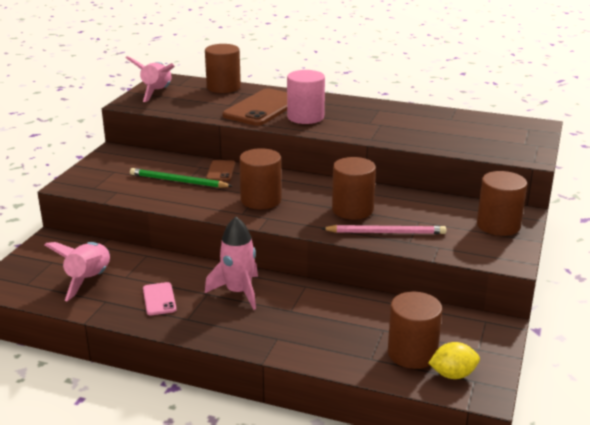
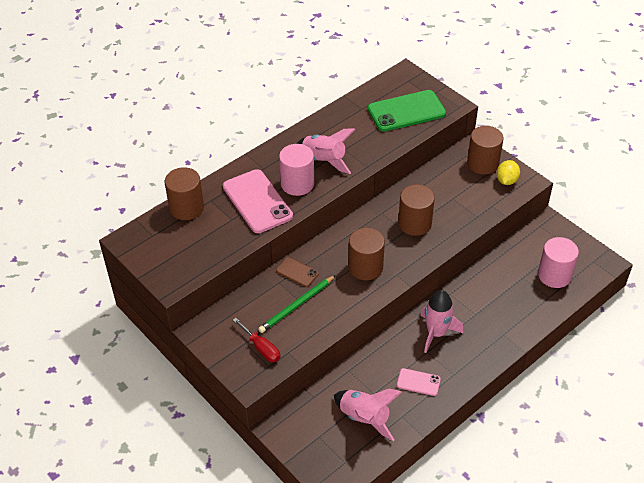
camera: 60 degrees left, 20 degrees up
(112, 179) = (261, 348): none -> red screwdriver
(157, 93) = (161, 257): pink rocket -> pink rocket (324, 160)
(262, 108) = (257, 201): brown phone -> pink phone
(386, 232) = (458, 221): pink pencil -> none
(412, 353) = (554, 275): brown cylinder -> pink cylinder
(453, 374) = (583, 267): yellow lemon -> yellow lemon (506, 180)
(480, 138) = (406, 111): none -> green phone

